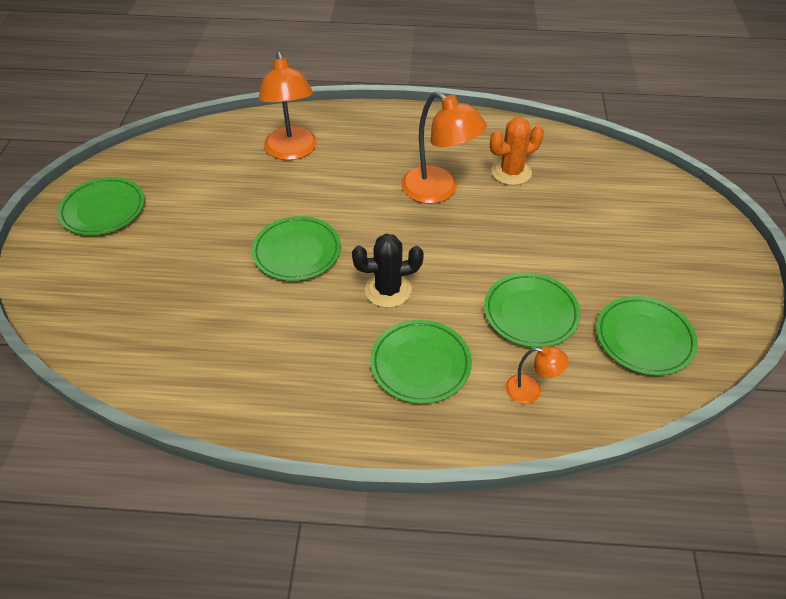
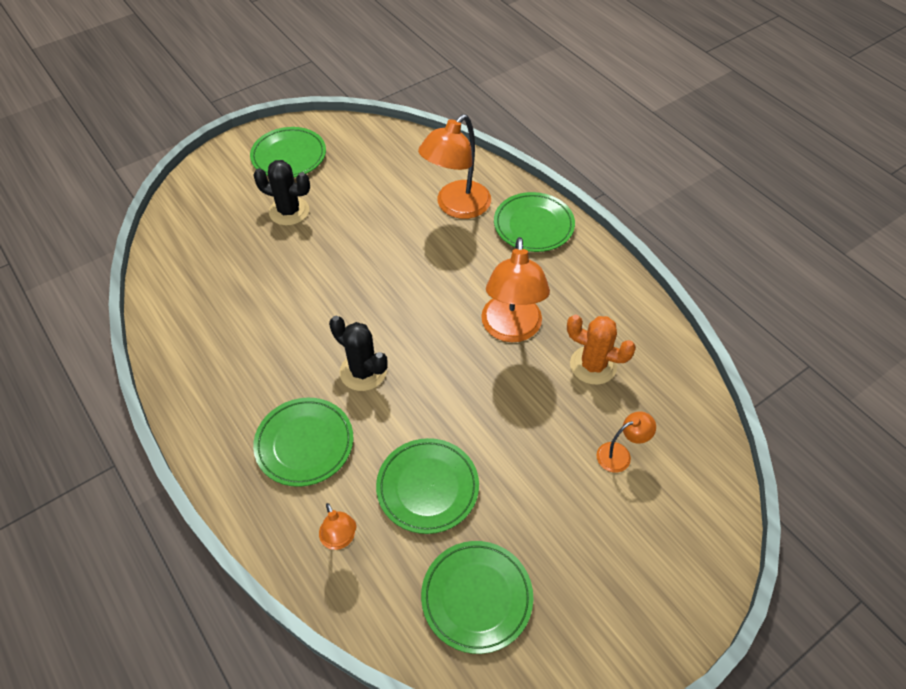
camera: 50 degrees right, 5 degrees up
(166, 243) = (289, 211): none -> black cactus
(297, 252) = (350, 288): green plate -> green plate (533, 225)
(593, 203) = (620, 454): none -> orange lamp

